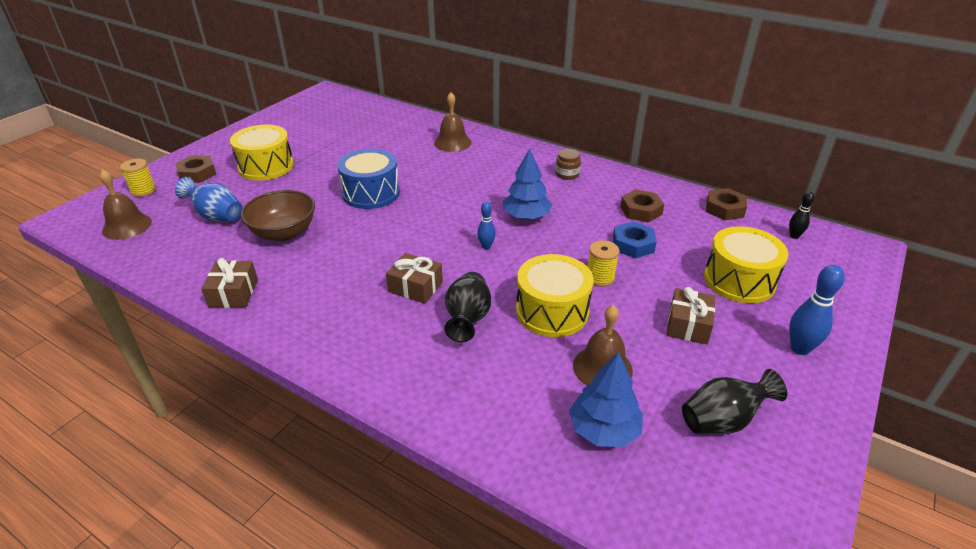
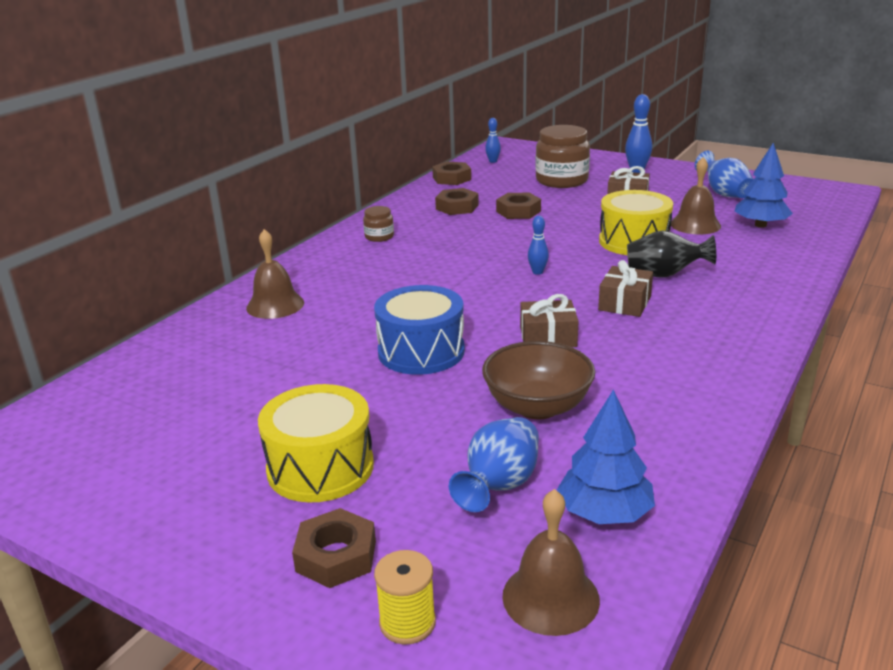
camera: 90 degrees left, 10 degrees down
(233, 293) = (690, 420): brown gift -> brown gift (548, 337)
(526, 216) = (473, 255): blue tree -> blue tree (604, 513)
(600, 277) = (575, 224): yellow spool -> none
(633, 244) = (518, 211): blue nut -> brown nut
(723, 420) = (724, 194): black vase -> blue vase
(739, 280) = (561, 180): yellow drum -> brown jar
(794, 236) = (493, 161): black bowling pin -> blue bowling pin

